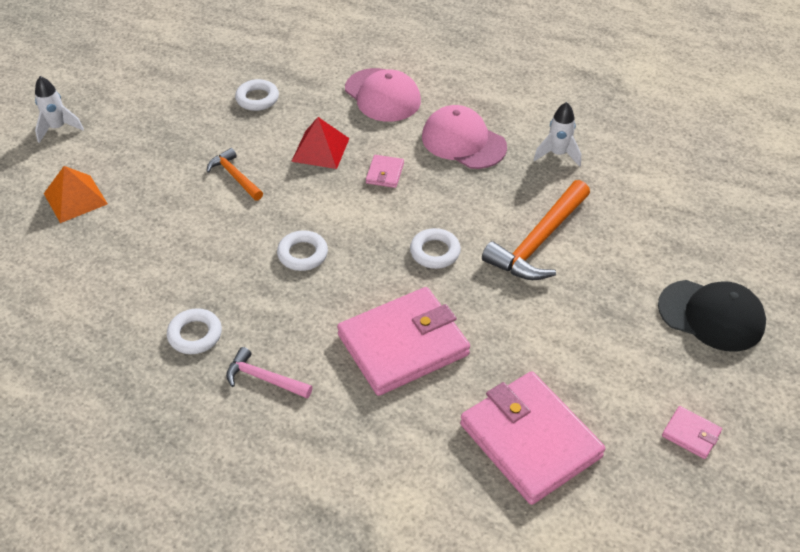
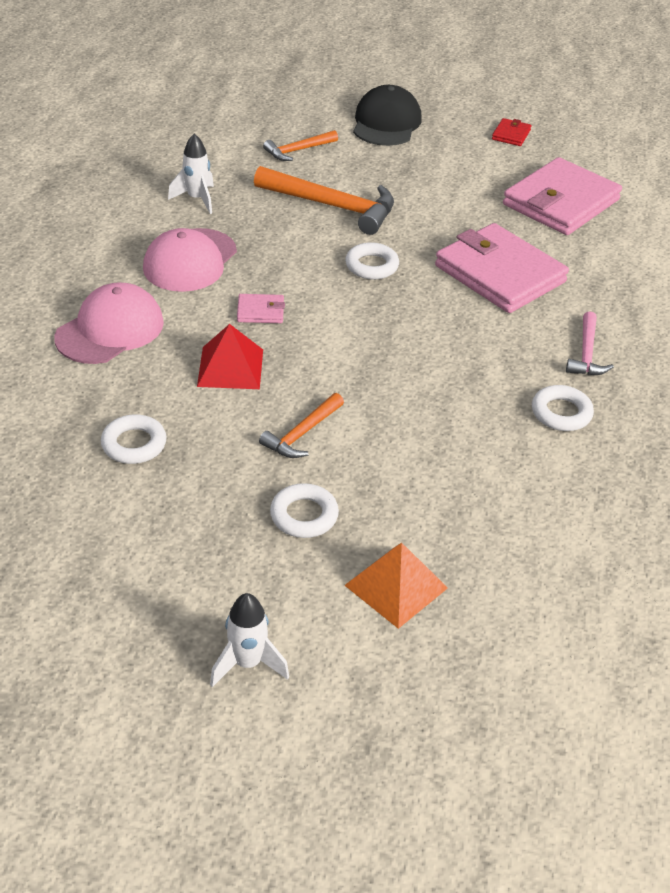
camera: 105 degrees left, 5 degrees down
(302, 254) = (412, 354): white ring -> white ring (304, 515)
(646, 232) = (298, 150): none -> orange hammer
(691, 434) = (511, 135): pink wallet -> red wallet

